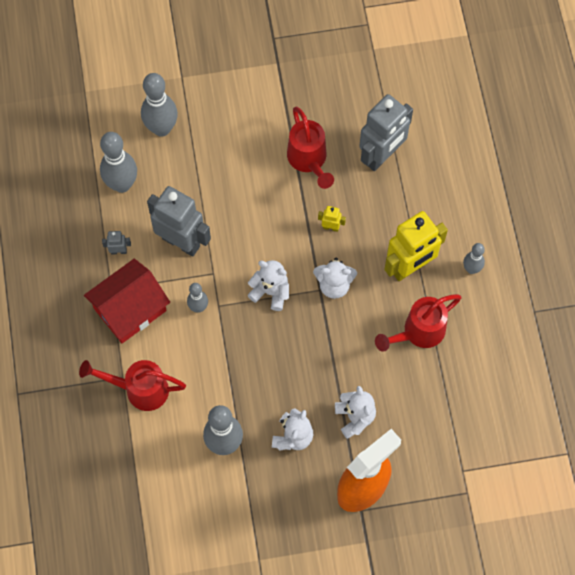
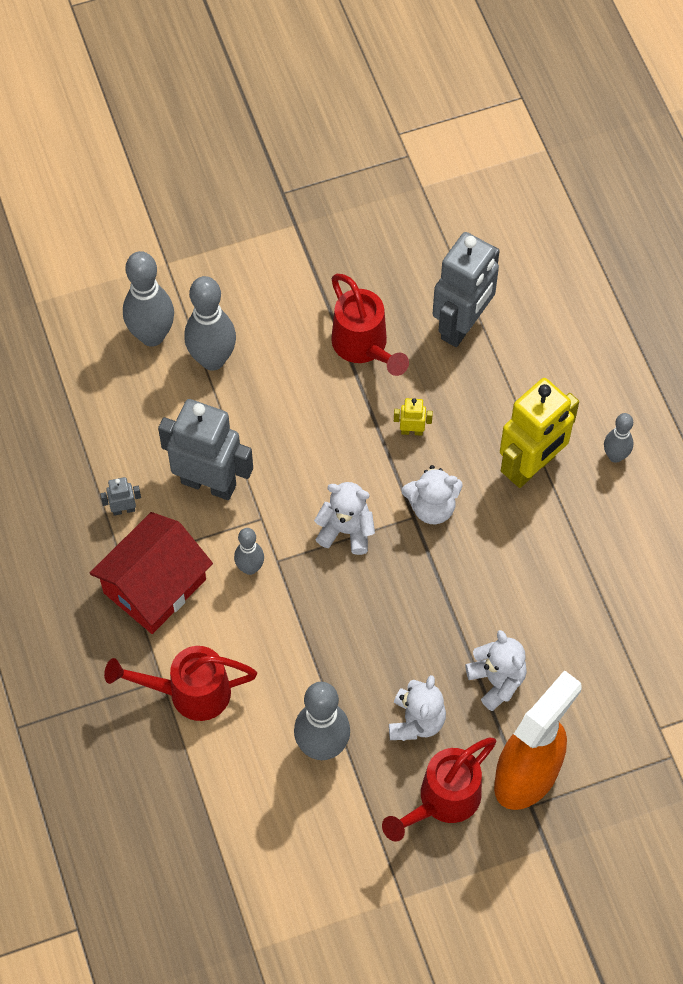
camera: 10 degrees left, 5 degrees down
(122, 184) = (111, 419): grey bowling pin -> grey bowling pin (212, 359)
(418, 332) = (560, 552): red watering can -> red watering can (442, 801)

